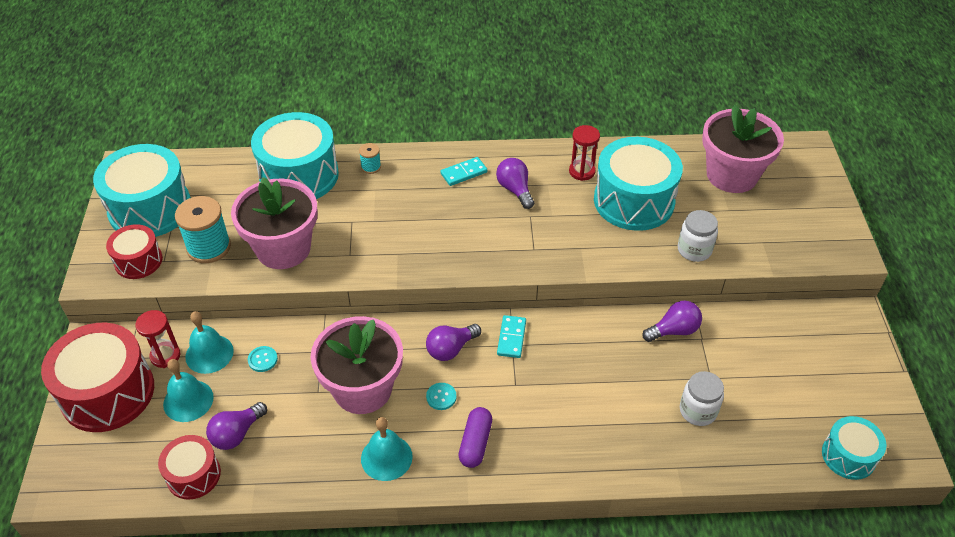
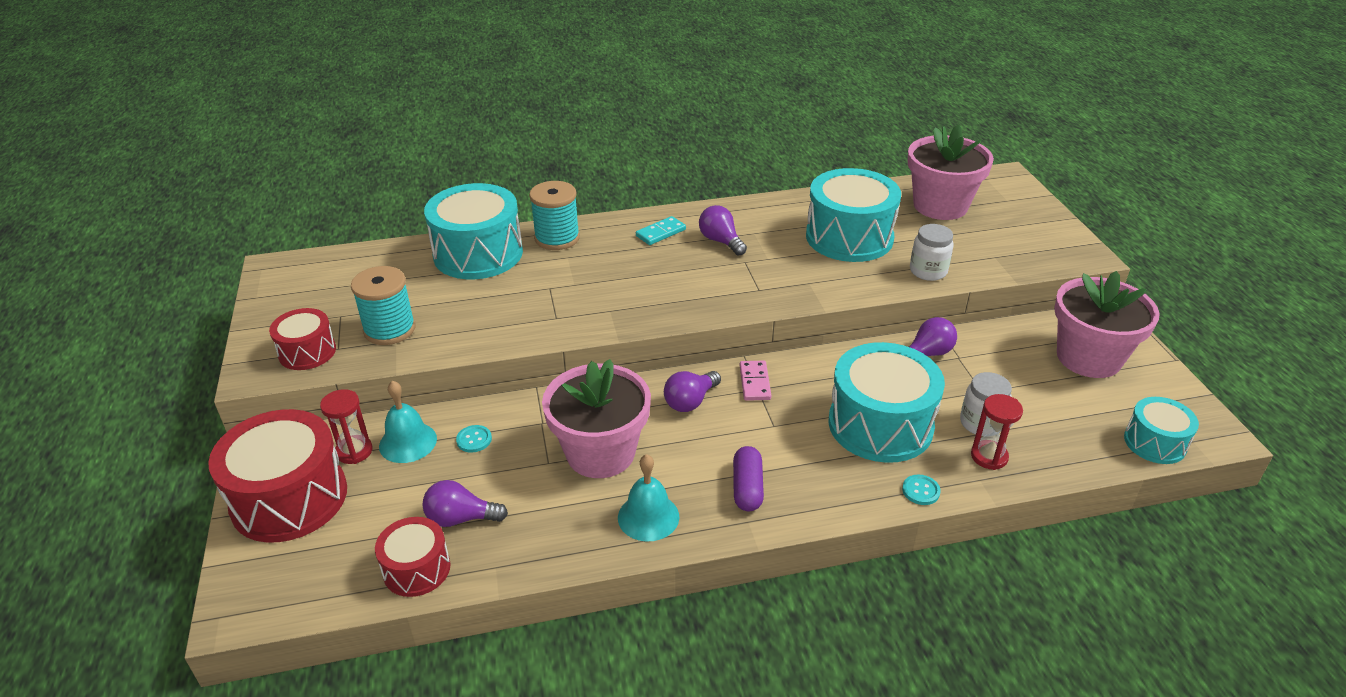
camera: 10 degrees left, 10 degrees down
(150, 208) = (311, 302): turquoise drum -> turquoise drum (880, 425)
(188, 400) = (392, 492): turquoise bell -> none
(237, 434) = (461, 518): purple light bulb -> purple light bulb turned 60 degrees clockwise
(283, 248) = (478, 321): pink flower pot -> pink flower pot (1088, 358)
(371, 167) = (557, 238): turquoise spool -> turquoise spool, size x2.02
(441, 397) = (694, 448): turquoise button -> turquoise button (921, 491)
(511, 338) = (755, 382): turquoise domino -> pink domino
(582, 171) = (786, 218): red hourglass -> red hourglass (989, 456)

